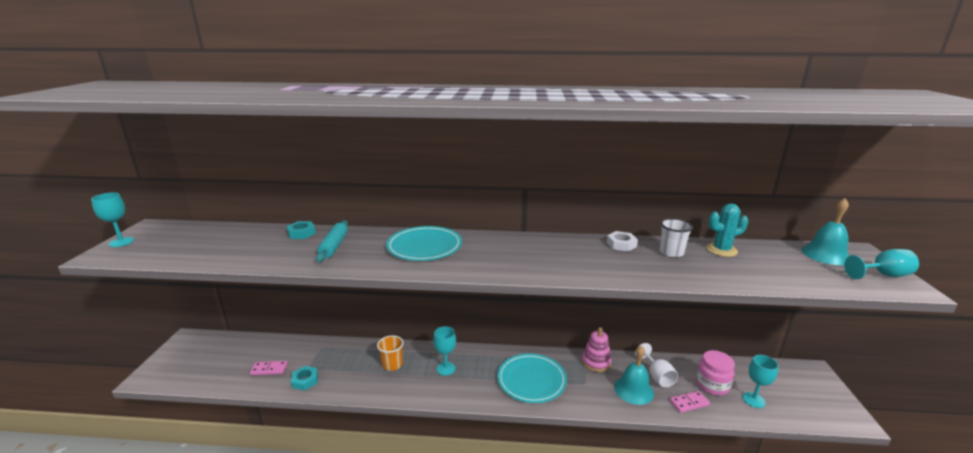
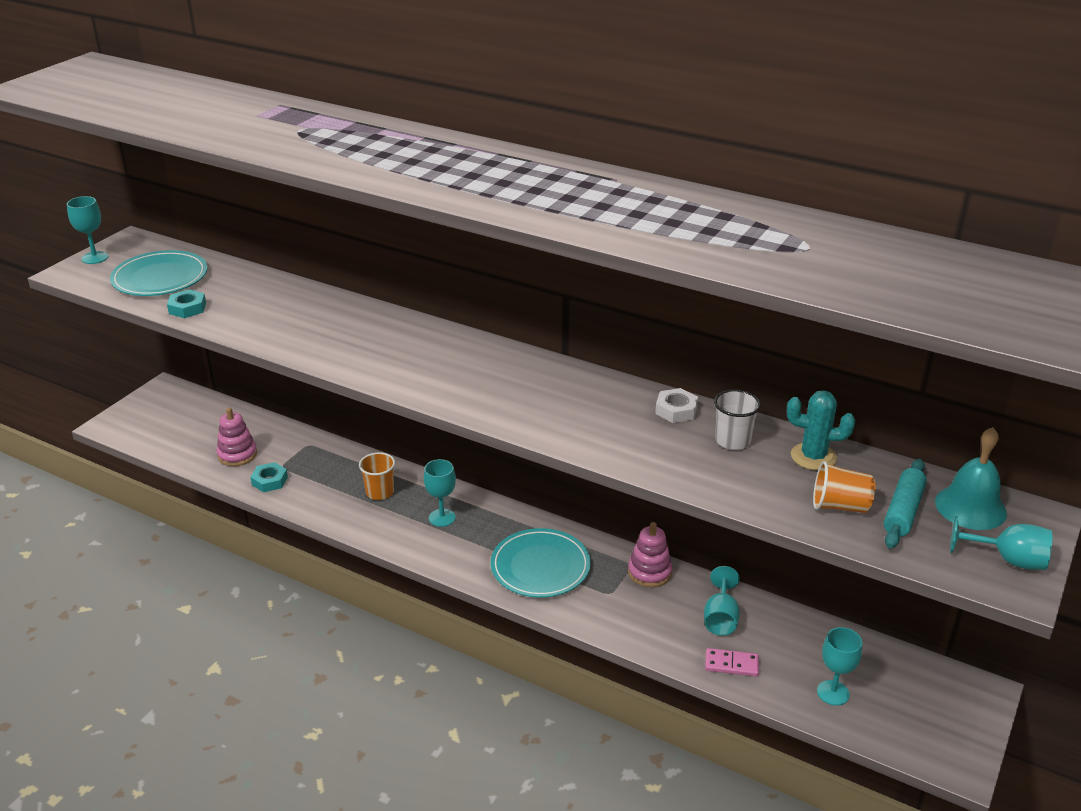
camera: 25 degrees right, 10 degrees up
(269, 369) = (237, 455): pink domino -> pink stacking toy
(301, 233) = (287, 290): turquoise nut -> turquoise nut (187, 308)
(334, 246) = (311, 320): turquoise rolling pin -> turquoise rolling pin (903, 511)
(424, 247) = (414, 348): turquoise plate -> turquoise plate (160, 278)
(633, 390) = (669, 623): turquoise bell -> none
(657, 376) = (720, 618): white goblet -> turquoise goblet
(712, 385) = (791, 654): pink jar -> none
(771, 271) = (840, 506): none -> orange cup

